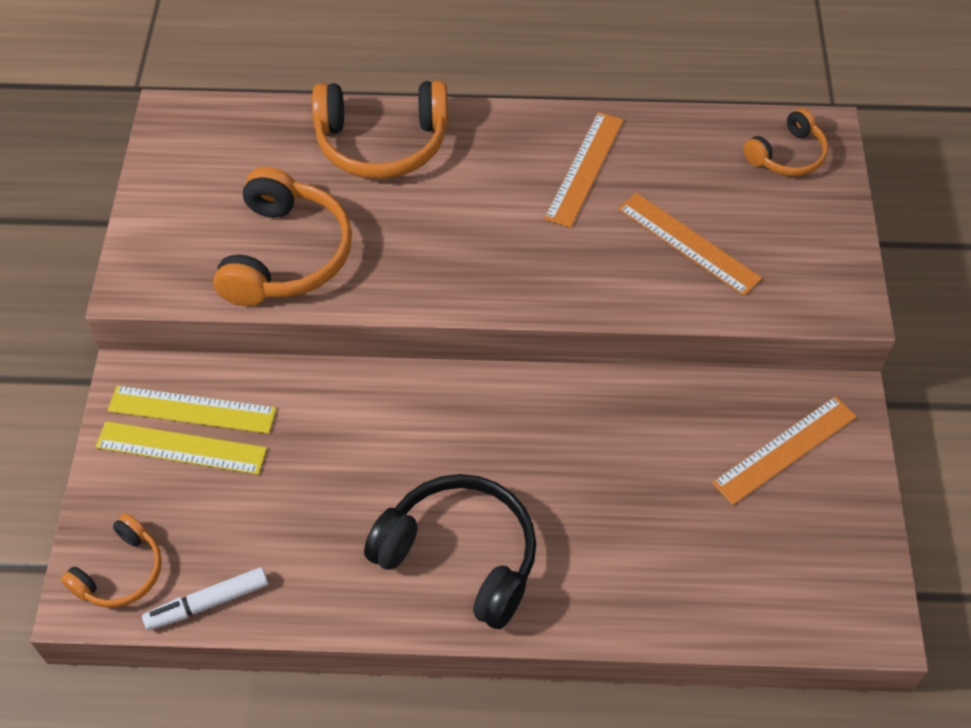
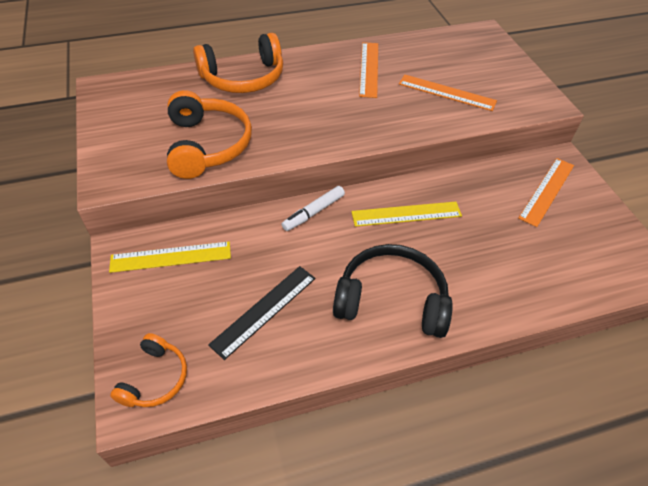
camera: 20 degrees left, 5 degrees down
(181, 448) = (171, 282): yellow ruler -> yellow ruler (406, 214)
(207, 603) = (229, 381): white marker -> white marker (313, 212)
(285, 521) = (264, 310): none -> black ruler
(787, 155) = (473, 44): orange headphones -> none

